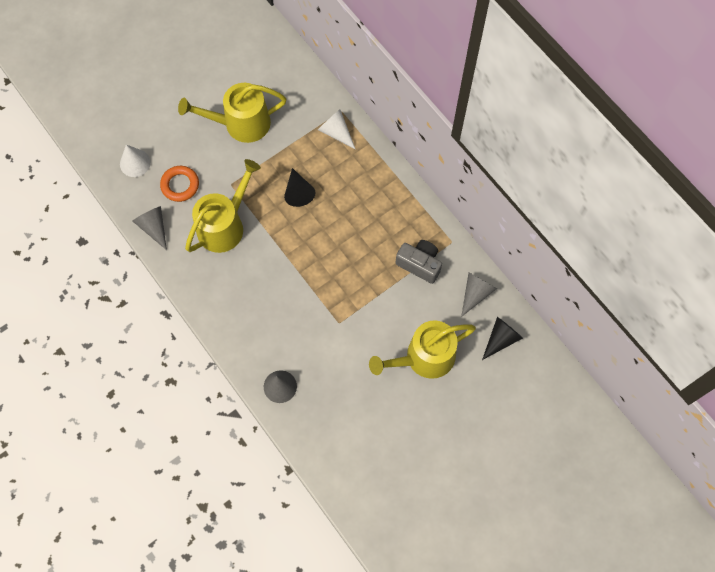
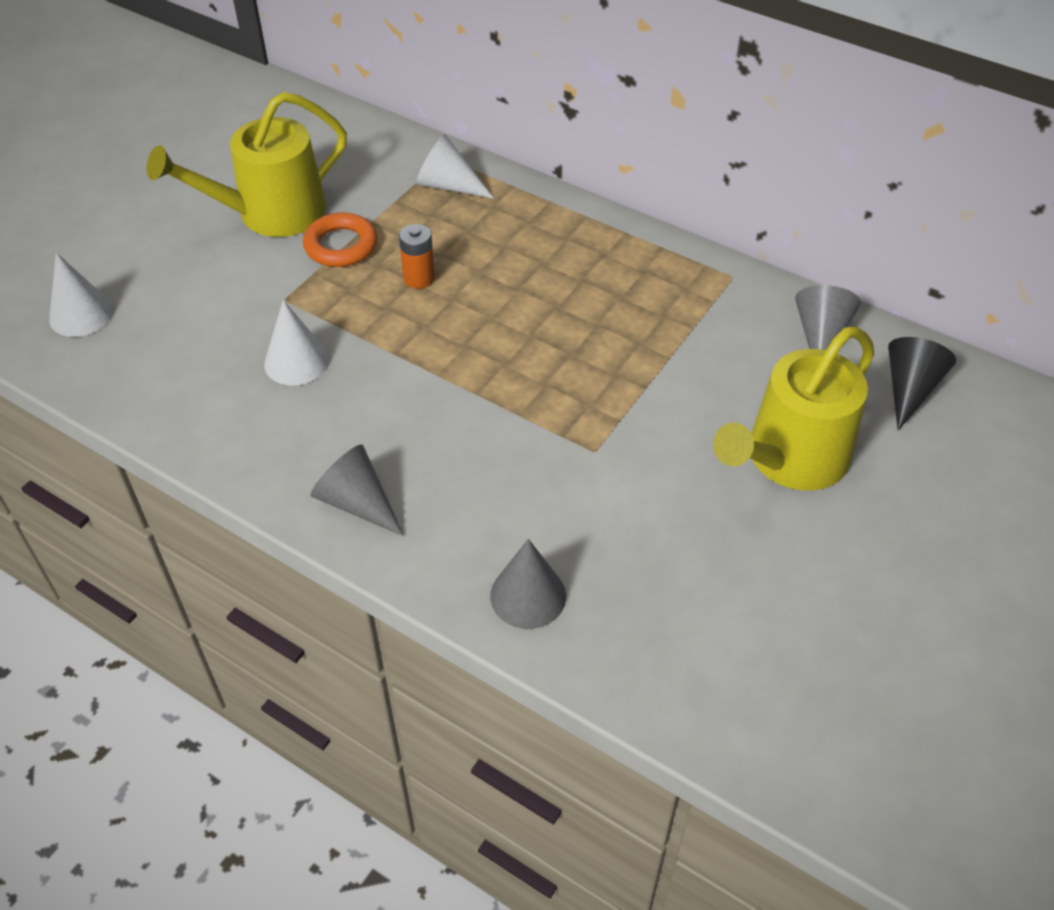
camera: 20 degrees left, 20 degrees down
(154, 227) = (151, 401): grey cone -> grey cone (357, 503)
(180, 185) = (184, 324): orange ring -> orange ring (341, 245)
(224, 225) = (296, 361): yellow watering can -> white cone
(298, 192) = (419, 278): black cone -> orange battery
(419, 264) = (695, 321): grey camera -> none

